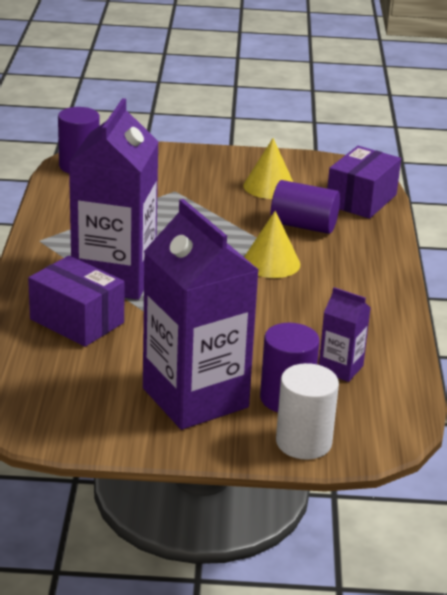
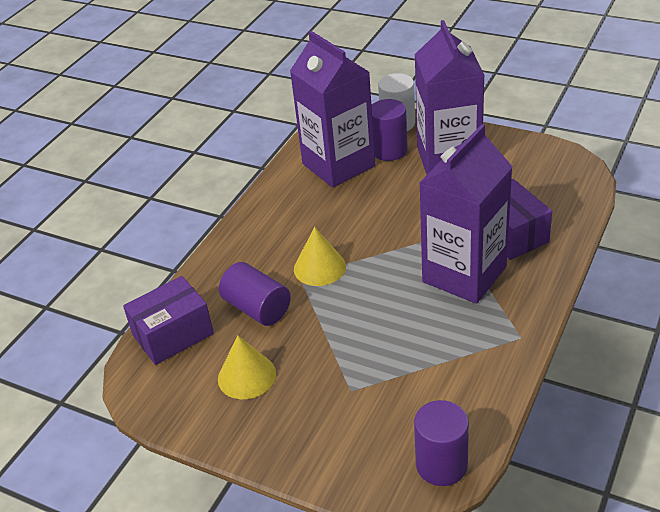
camera: 150 degrees left, 10 degrees up
(340, 368) = (338, 165): purple carton -> purple carton, size x2.21

